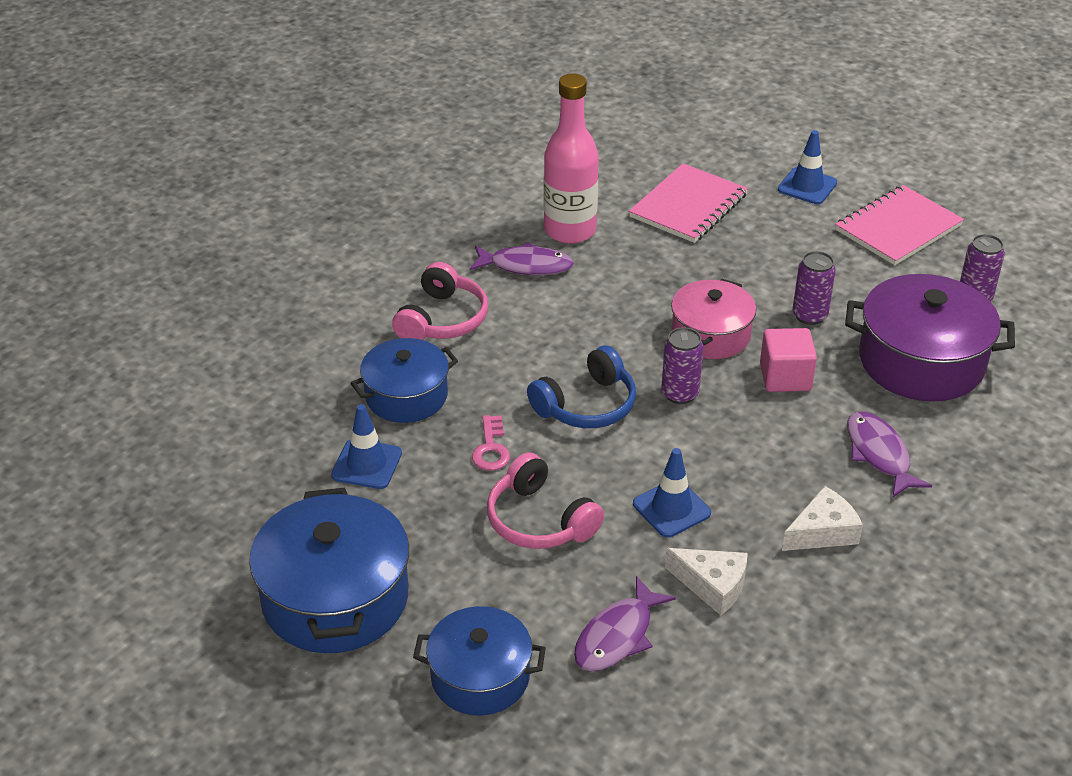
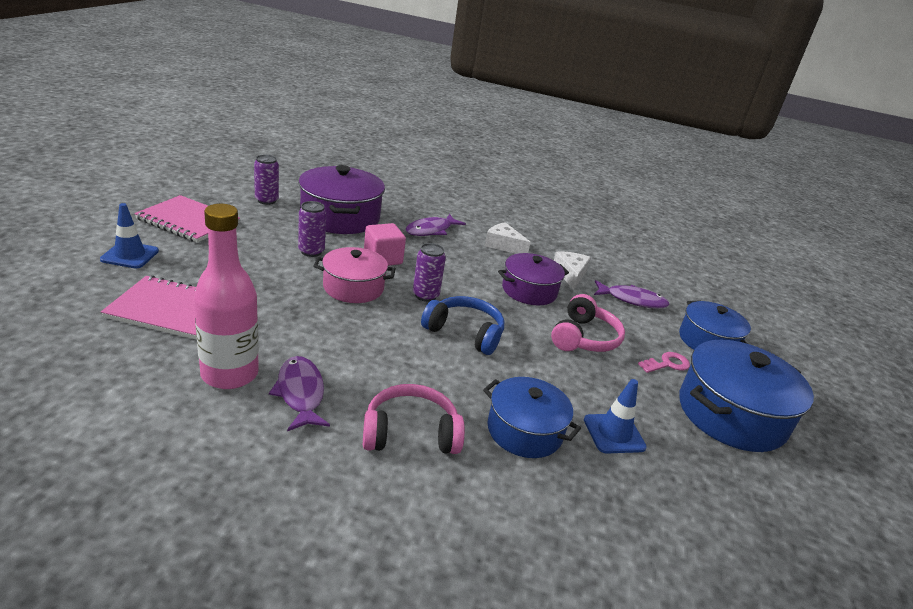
camera: 120 degrees left, 10 degrees down
(491, 449) = (542, 370): pink key -> pink key (667, 364)
(671, 508) = (529, 291): blue traffic cone -> purple pot

